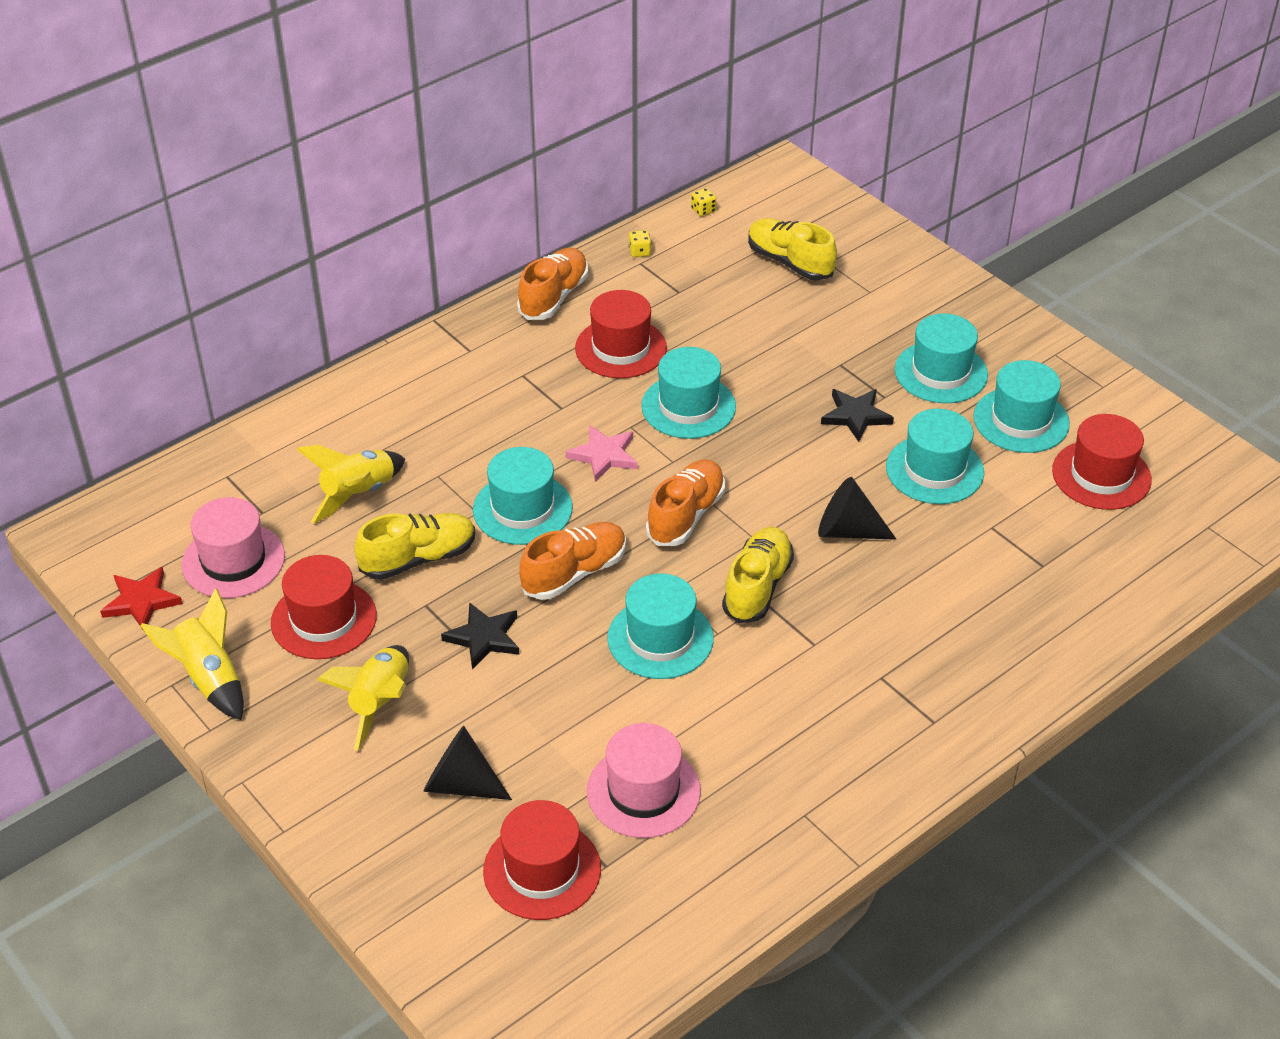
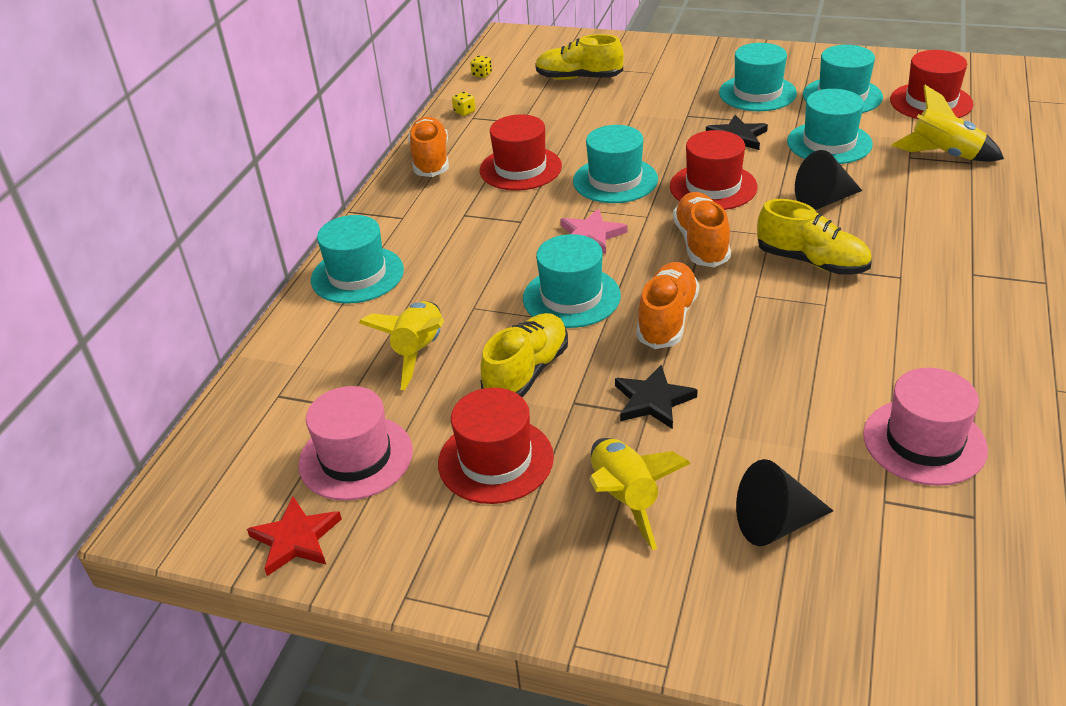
camera: 30 degrees left, 5 degrees down
(209, 678) = (438, 569): yellow rocket -> yellow rocket (944, 155)
(542, 870) = (931, 552): red hat -> red hat (713, 187)
(660, 638) = (790, 329): turquoise hat -> turquoise hat (357, 275)
(757, 587) = (812, 262): yellow shoe -> yellow shoe turned 135 degrees clockwise

